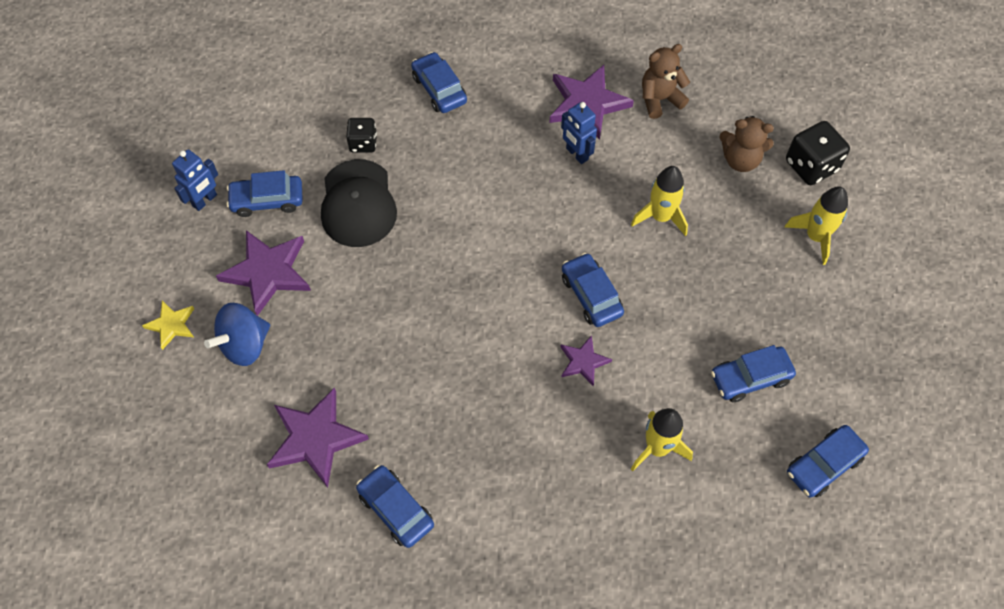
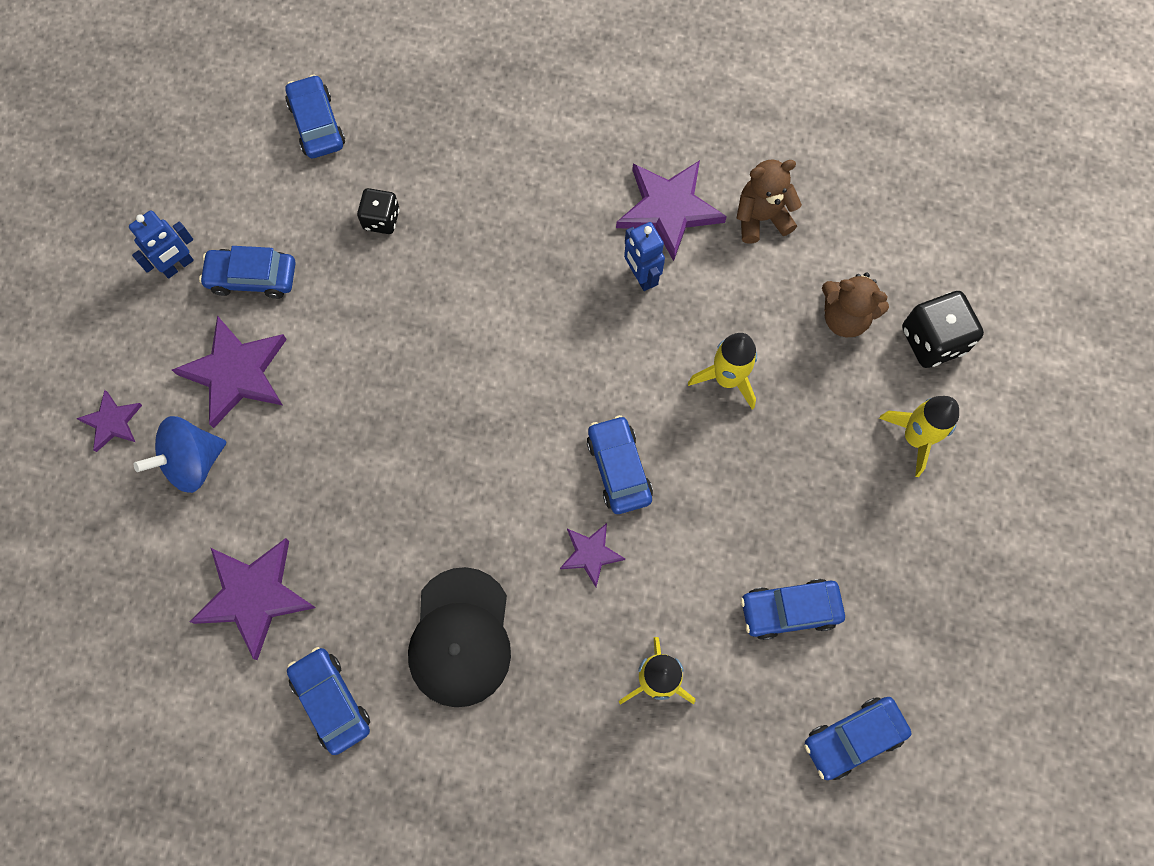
camera: 10 degrees right, 10 degrees up
(171, 325) = (112, 422): yellow star -> purple star
(358, 204) = (360, 300): black cap -> black cap (460, 637)
(439, 89) = (488, 160): blue car -> blue car (317, 124)

